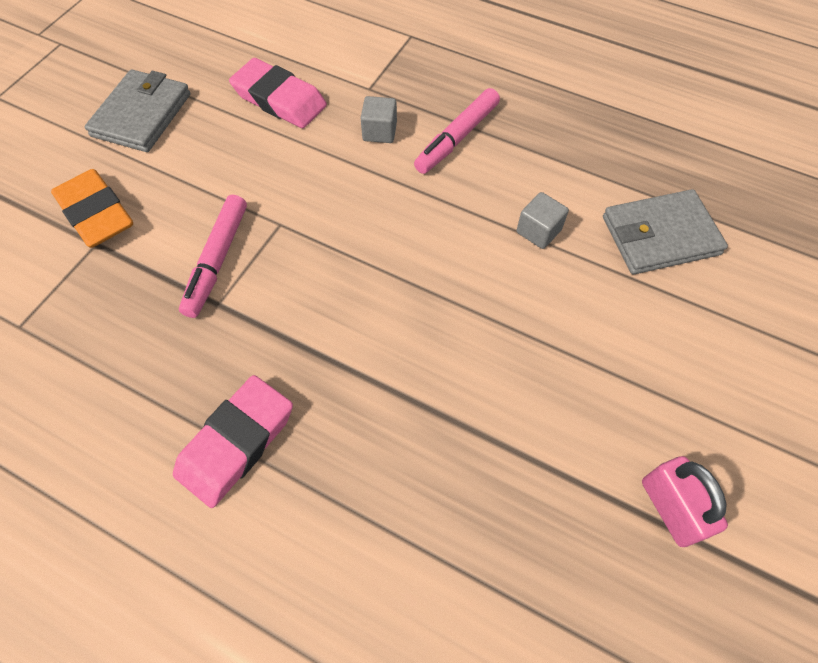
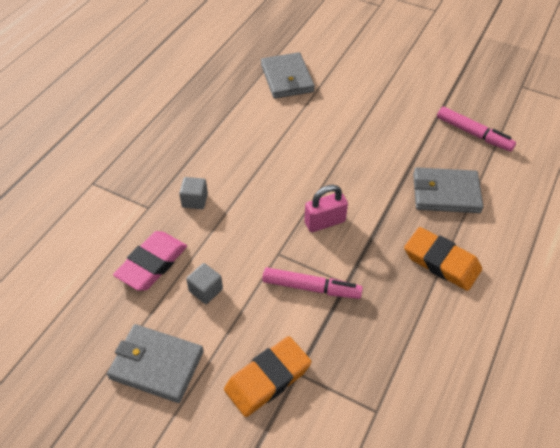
camera: 90 degrees left, 10 degrees down
(236, 443) = (441, 262): pink eraser -> orange eraser
(387, 474) = (445, 193): none -> grey wallet
(457, 138) = (205, 159): pink marker -> pink marker (473, 134)
(538, 231) = (284, 125): grey cube -> grey cube (206, 290)
(670, 508) = (440, 94): pink padlock -> pink padlock (325, 222)

